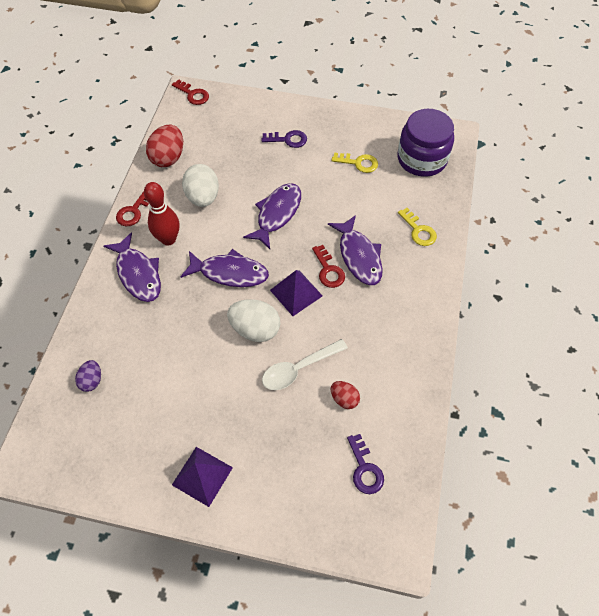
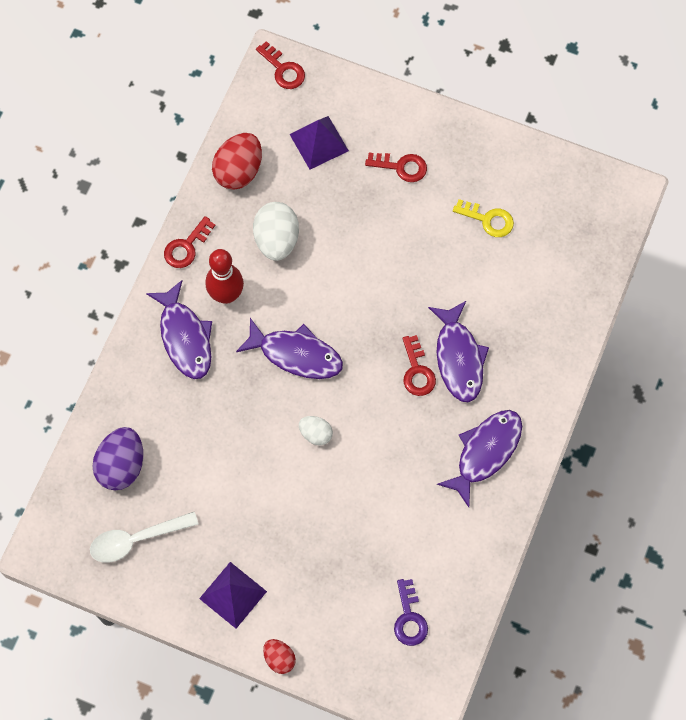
camera: 10 degrees right, 10 degrees up
(92, 380) = (121, 465): purple egg -> purple egg, size x1.76
(255, 329) = (316, 434): white egg -> white egg, size x0.57
(277, 214) = (367, 280): purple fish -> purple fish (485, 452)
(288, 139) = (401, 167): purple key -> red key
(296, 293) = (372, 395): purple pyramid -> purple pyramid (319, 142)
(298, 369) = (358, 491): white spoon -> white spoon (136, 539)
(344, 399) = (403, 536): red egg -> red egg (279, 658)
(418, 230) = (542, 334): yellow key -> none
(422, 159) = (573, 227): purple jar -> none

